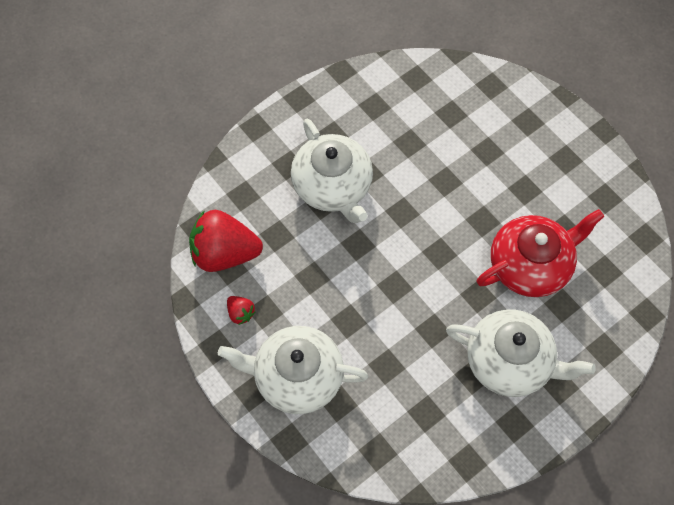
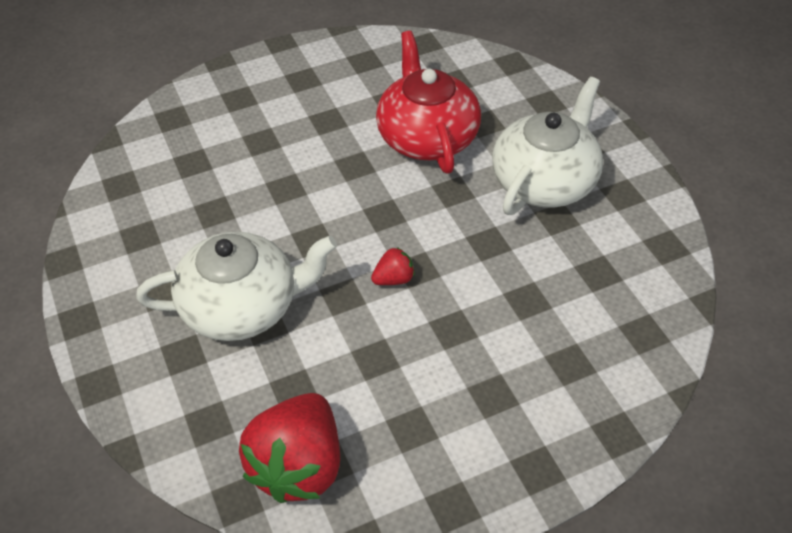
camera: 75 degrees left, 15 degrees down
(240, 313) = (406, 461): red strawberry -> red strawberry (394, 279)
(297, 377) = (523, 406): white teapot -> none

